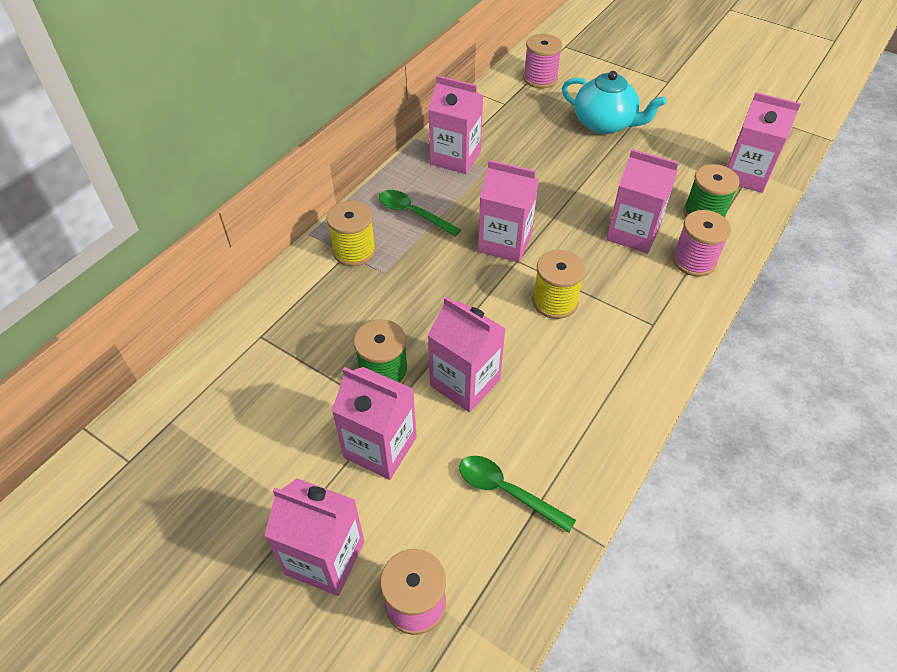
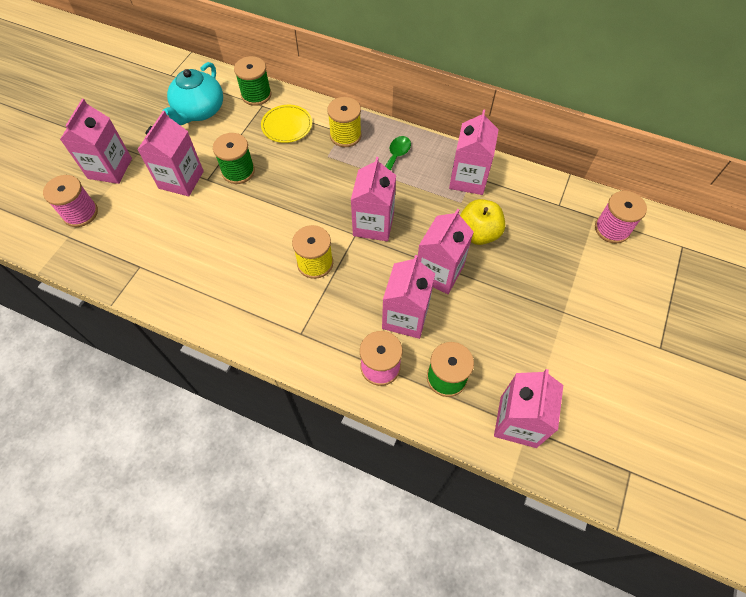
camera: 80 degrees right, 10 degrees up
(234, 341) = (256, 95): none -> green spool
(313, 310) = (287, 125): none -> yellow plate
(465, 382) = (233, 216): pink carton -> pink carton (439, 272)
(506, 491) = (150, 248): green spoon -> none
(531, 163) = (478, 233): none -> yellow apple
(604, 124) = (558, 288): turquoise teapot -> turquoise teapot (199, 111)

